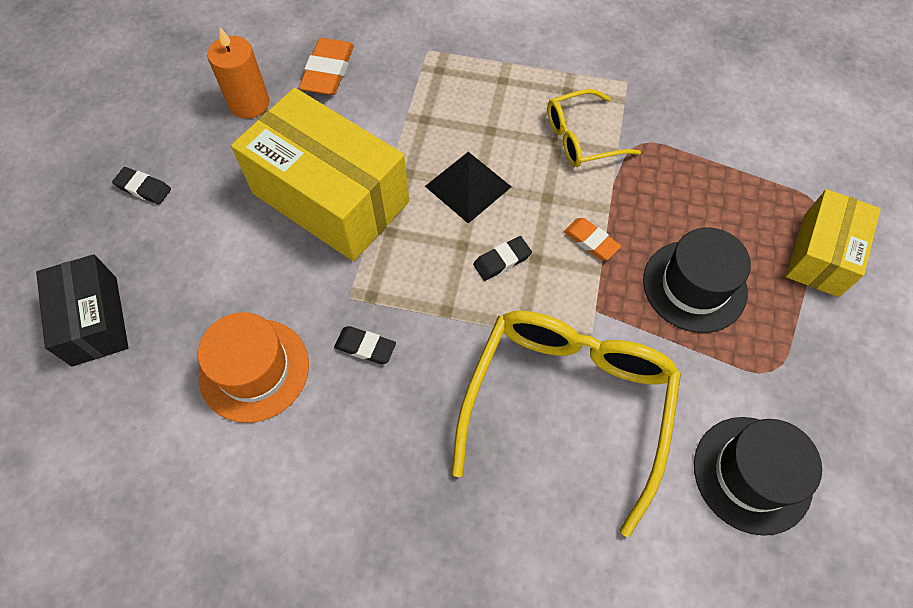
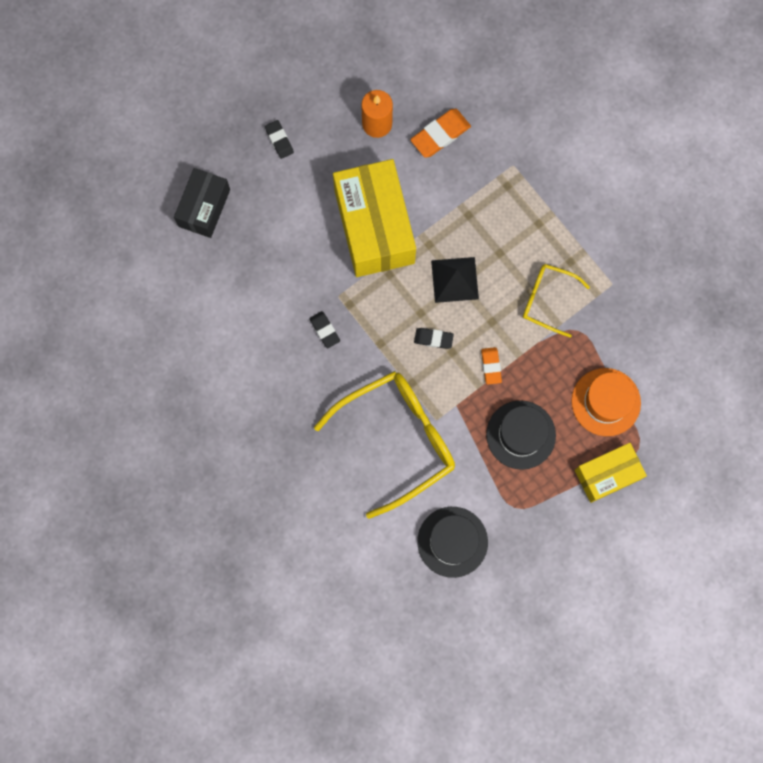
camera: 40 degrees right, 15 degrees up
(254, 369) = (262, 299): orange hat -> orange hat (606, 402)

